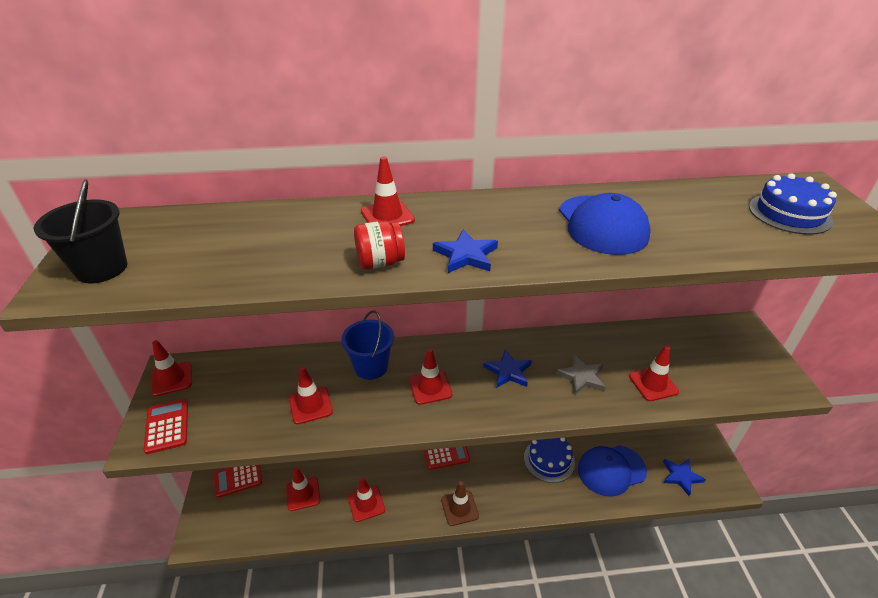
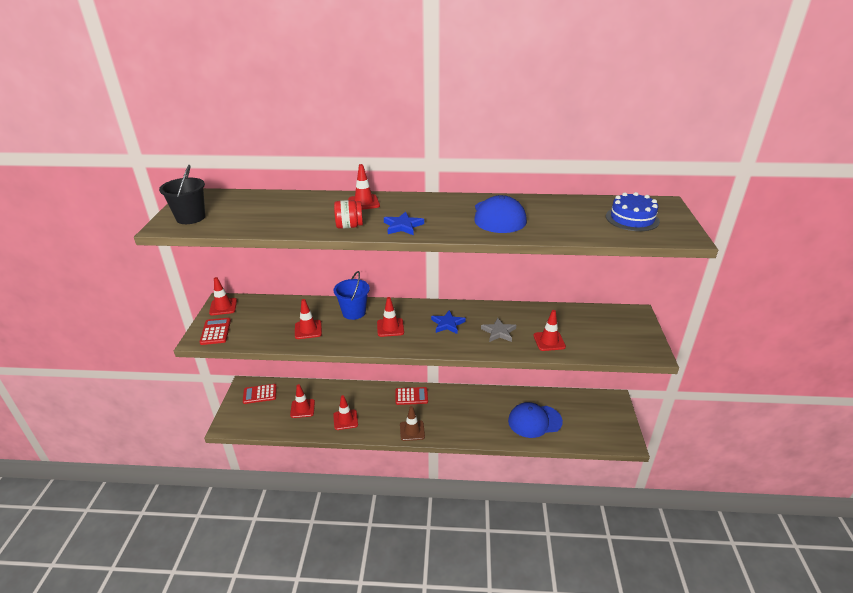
camera: 10 degrees right, 5 degrees down
(549, 460) = (488, 409): blue cake -> none
(681, 476) = (588, 432): blue star -> none

